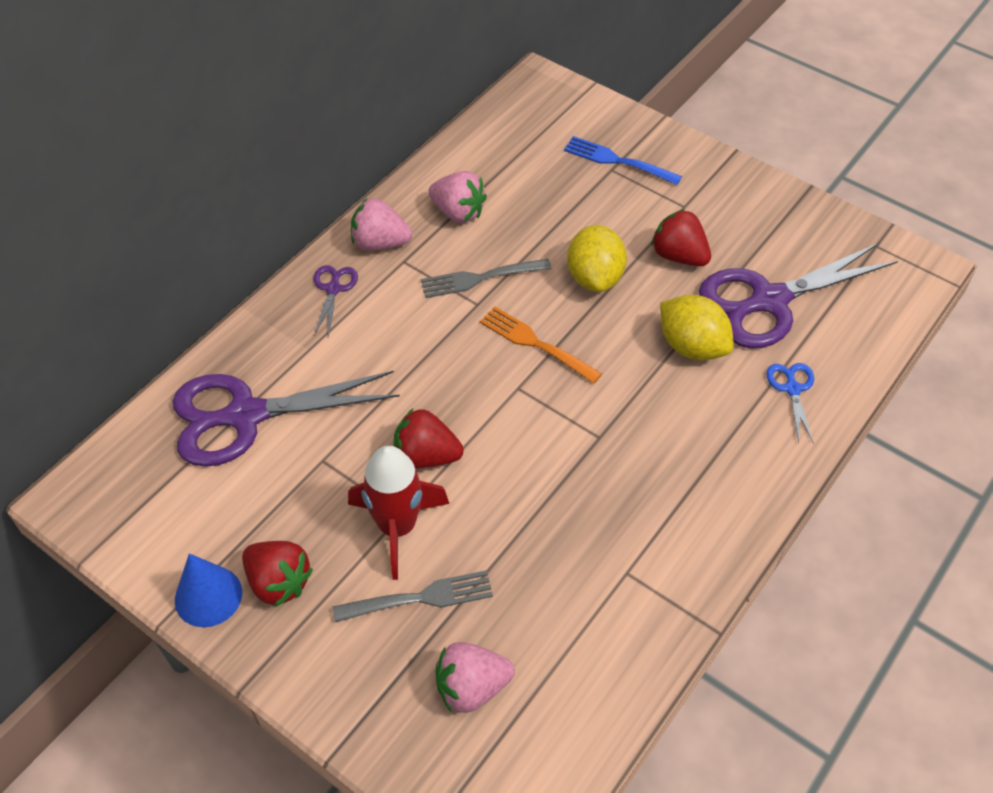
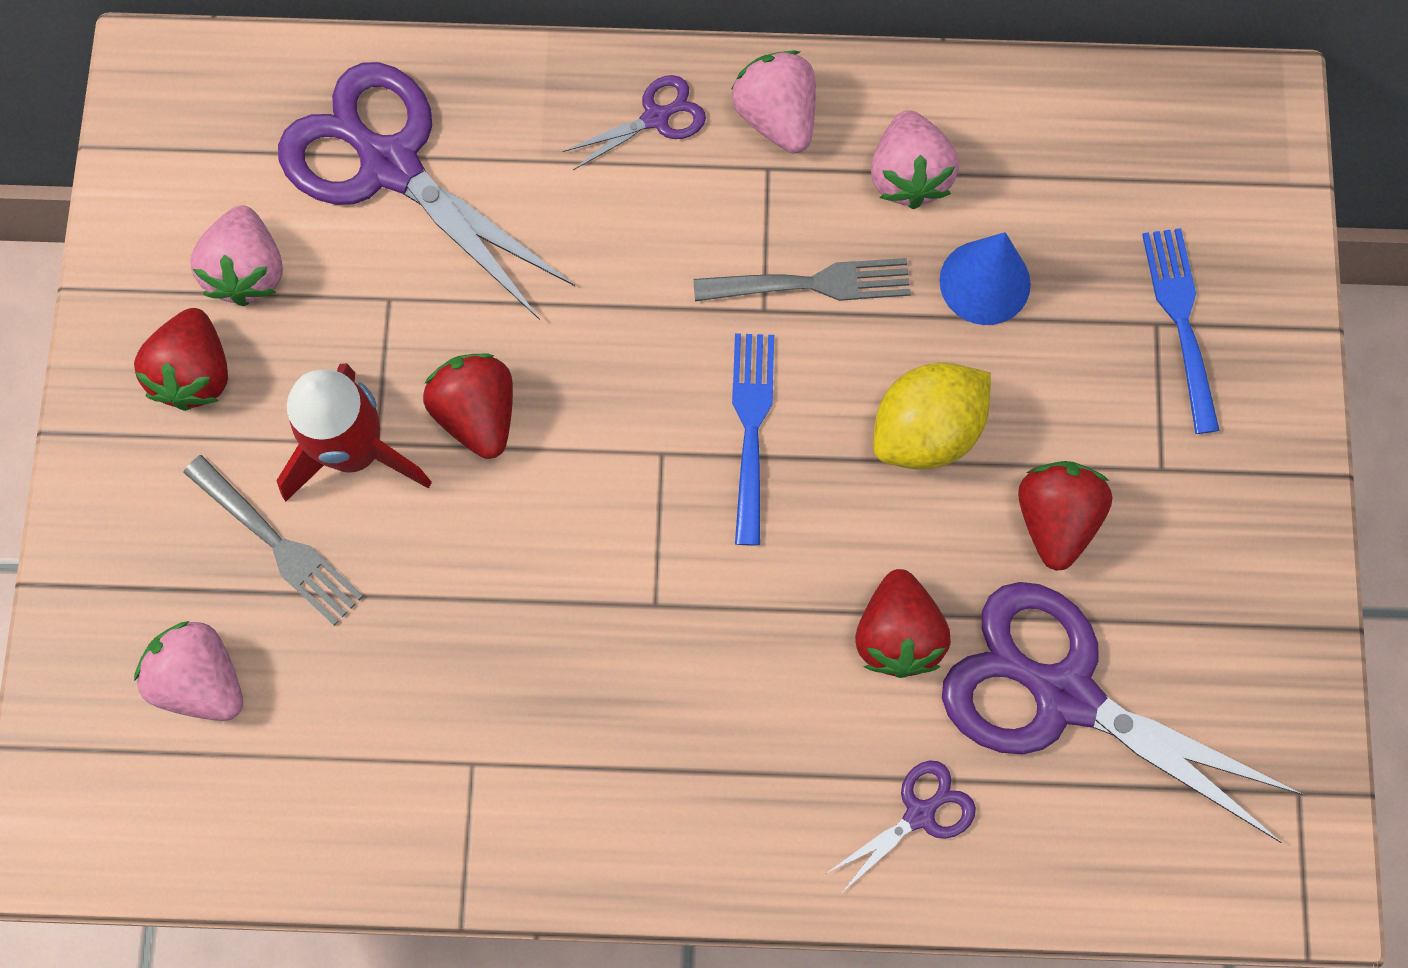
camera: 55 degrees right, 20 degrees up
(208, 596) = (130, 312): blue cone -> blue cone (985, 282)
(241, 519) = (248, 271): none -> pink strawberry
(480, 278) = (811, 284): grey fork -> grey fork turned 135 degrees clockwise
(536, 343) = (751, 428): orange fork -> blue fork
(692, 346) = (897, 635): yellow lemon -> red strawberry
(792, 389) = (919, 814): blue scissors -> purple scissors

